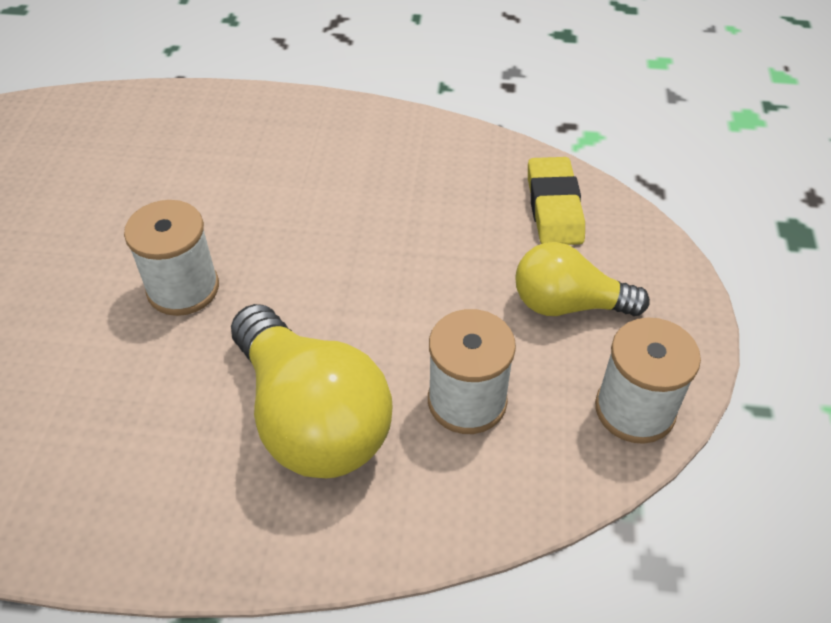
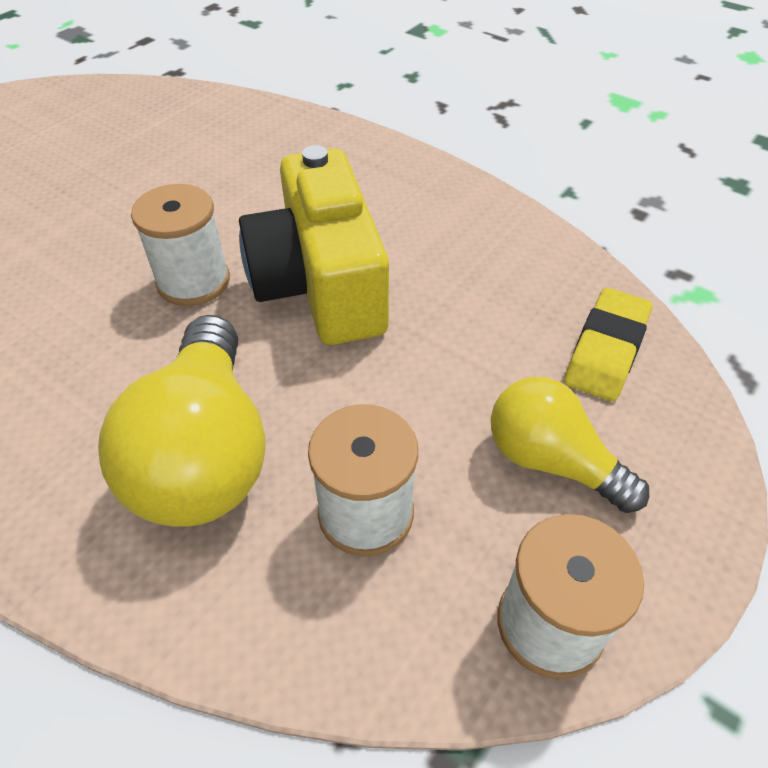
camera: 30 degrees right, 0 degrees up
(299, 245) = (321, 284): none -> yellow camera

